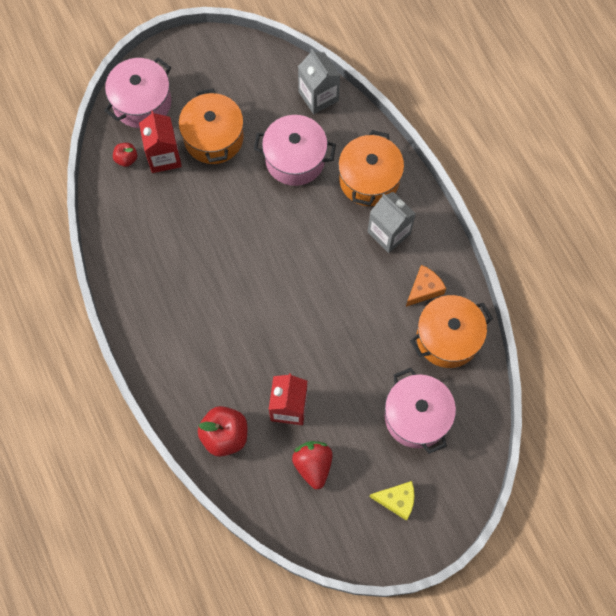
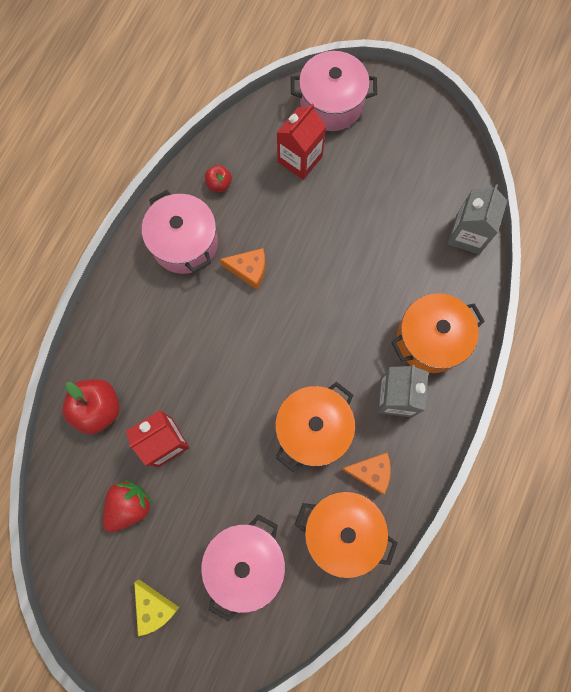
camera: 50 degrees right, 5 degrees up
(126, 159) = (272, 133): red apple -> red apple (219, 184)
(213, 138) = (351, 183): orange pot -> orange pot (313, 429)
(215, 255) = (249, 270): none -> orange cheese
(295, 159) = (392, 263): pink pot -> pink pot (185, 243)

